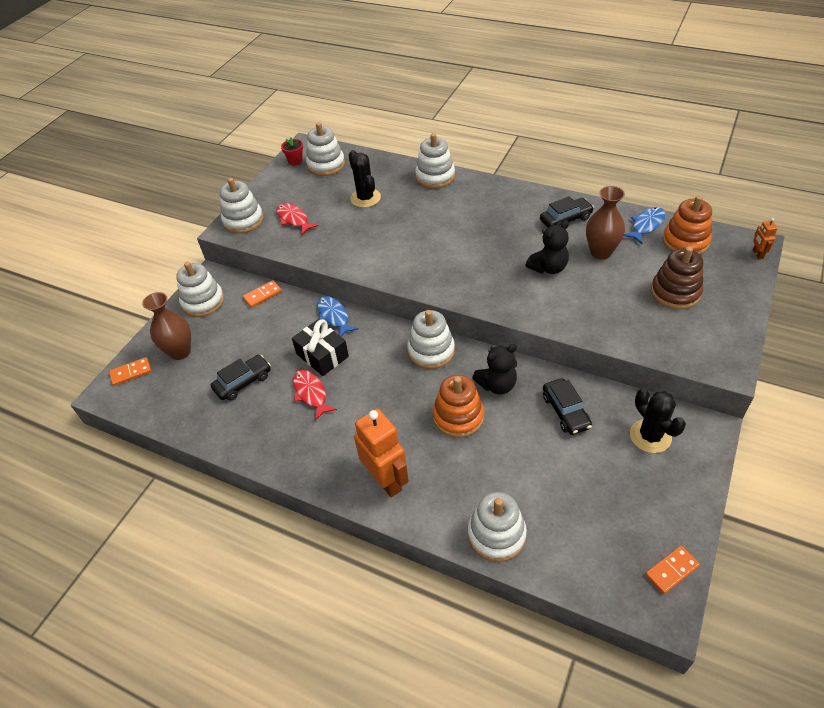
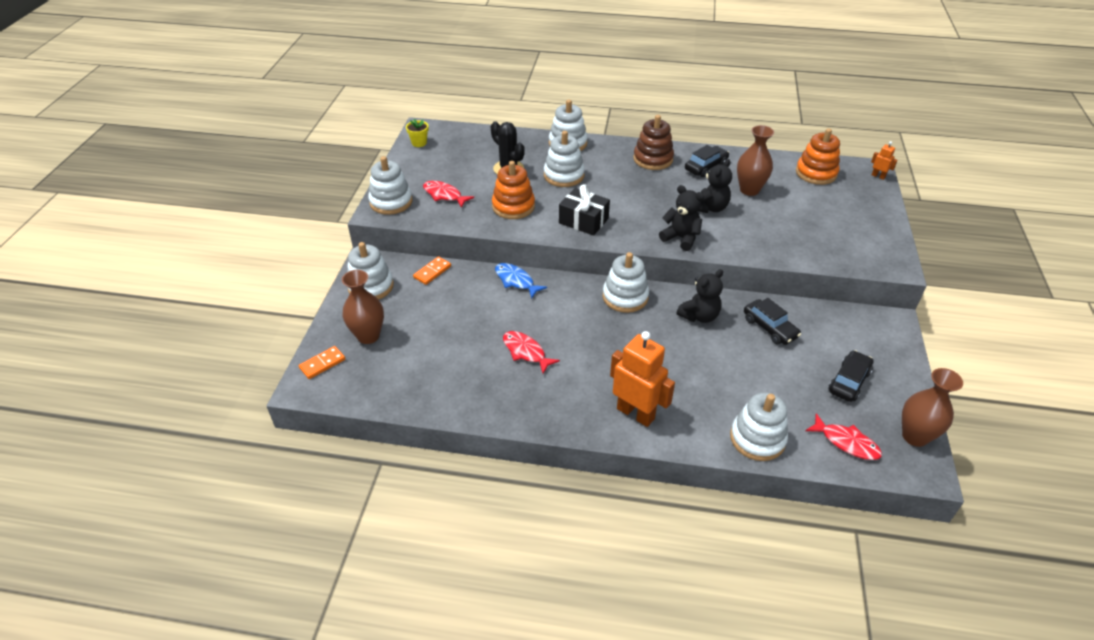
camera: 20 degrees left, 5 degrees down
(243, 382) = (450, 353): black car -> black car (849, 381)
(295, 161) = (419, 143): red flower pot -> yellow flower pot
(322, 355) = (520, 316): black gift -> black gift (583, 221)
(326, 165) = (453, 143): white stacking toy -> white stacking toy (564, 175)
(458, 416) = (677, 348): orange stacking toy -> orange stacking toy (513, 206)
(502, 298) = (681, 238): none -> black teddy bear
(590, 560) = (846, 442): none -> red fish
(646, 225) = (777, 164): blue fish -> none
(650, 436) = (849, 335): black cactus -> none
(671, 570) = (915, 436): orange domino -> brown vase
(675, 292) = (827, 214): brown stacking toy -> brown stacking toy (653, 159)
(757, 254) = (878, 176): orange robot -> orange robot turned 150 degrees clockwise

